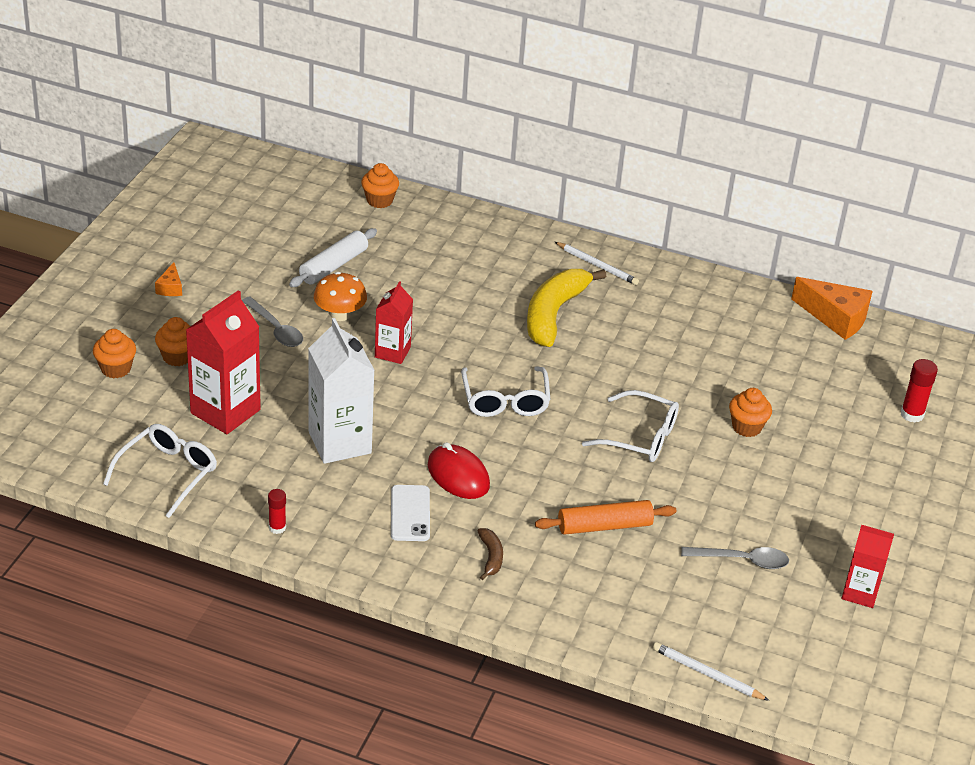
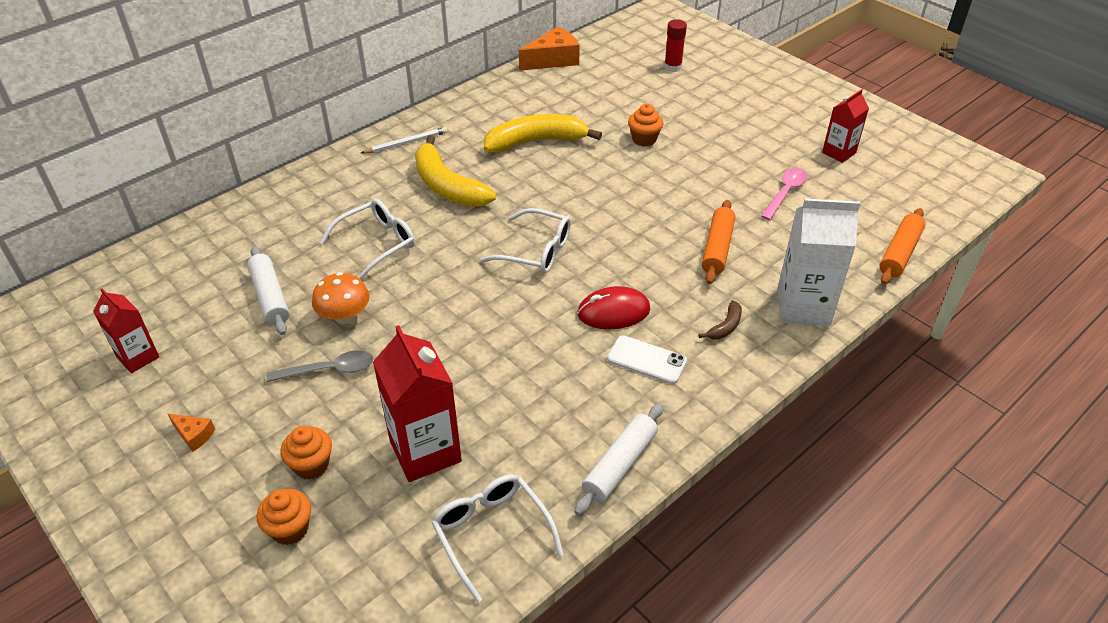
camera: 60 degrees left, 5 degrees up
(277, 527) = (620, 465): red glue stick -> white rolling pin
(339, 442) = (525, 377): white carton -> white carton (803, 307)
(379, 200) = (204, 235): orange cupcake -> none
(392, 352) = (424, 298): red carton -> red carton (138, 357)
(491, 557) = (725, 327): brown banana -> brown banana turned 105 degrees clockwise
(640, 437) = (625, 193): white glasses -> white glasses (377, 243)
(674, 350) = (536, 142): none -> yellow banana
(707, 674) = (899, 253): white pencil -> orange rolling pin
(742, 560) = (785, 193): grey spoon -> pink spoon

